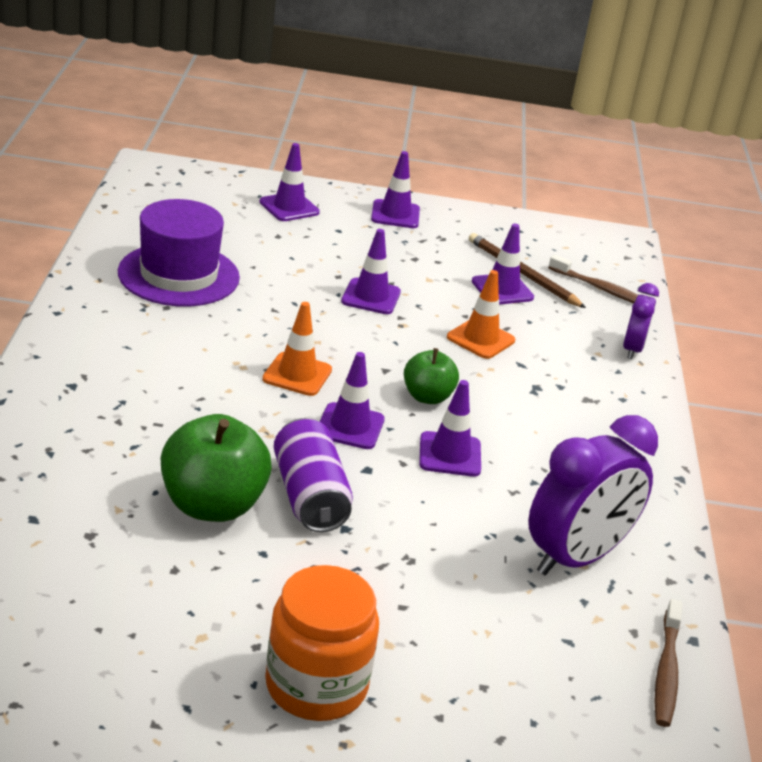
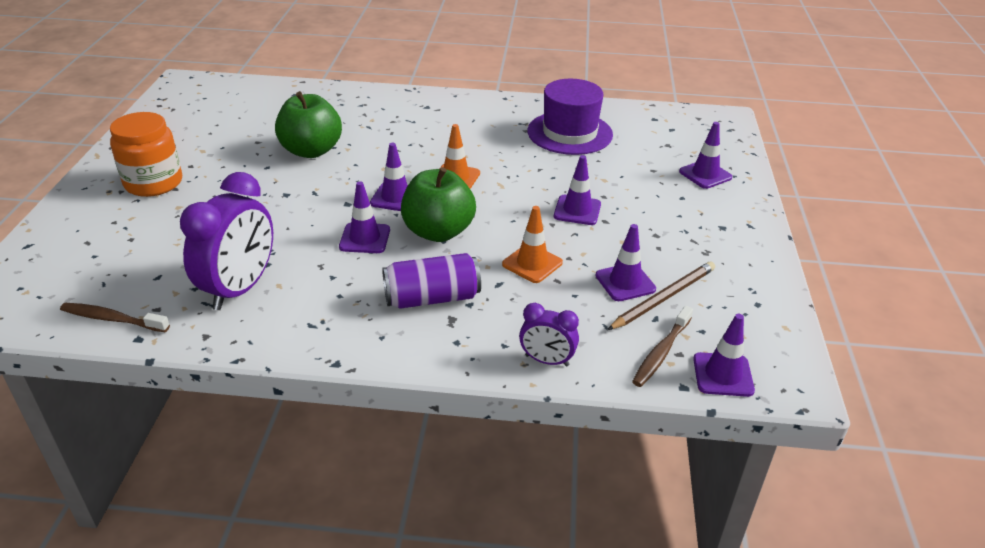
camera: 95 degrees right, 5 degrees up
(309, 496) = (318, 182): purple can -> purple can (432, 298)
(395, 214) = (733, 227): purple traffic cone -> purple traffic cone (723, 375)
(427, 397) = (438, 232): green apple -> green apple, size x1.72
(576, 558) = (240, 289): purple clock -> purple clock turned 120 degrees counterclockwise

